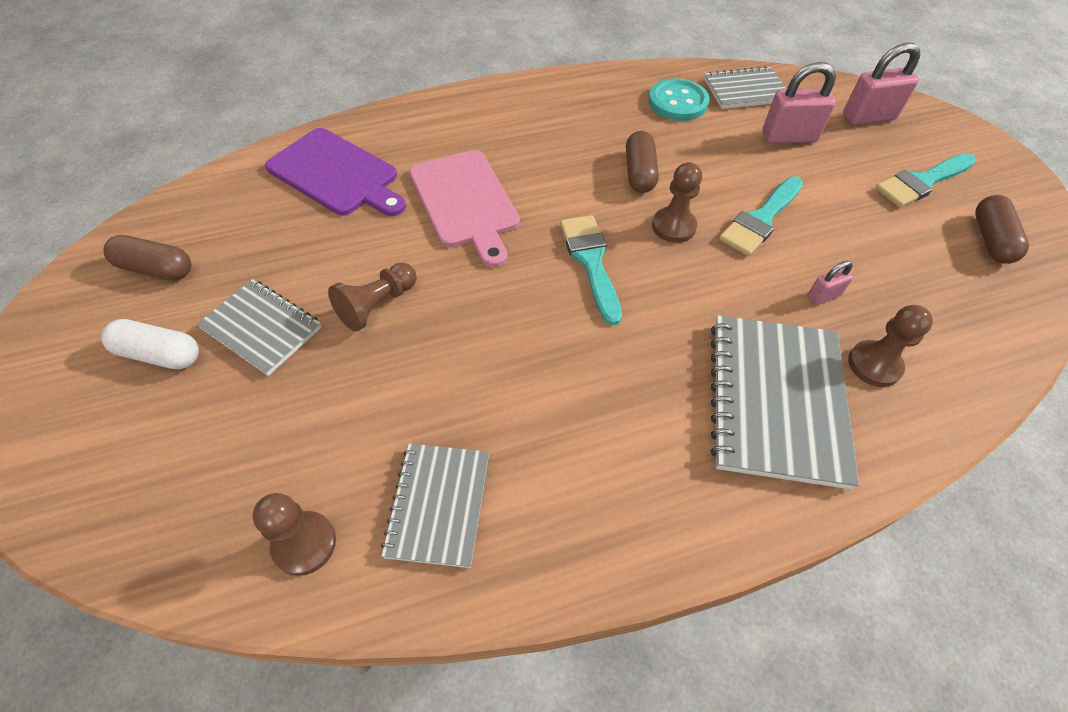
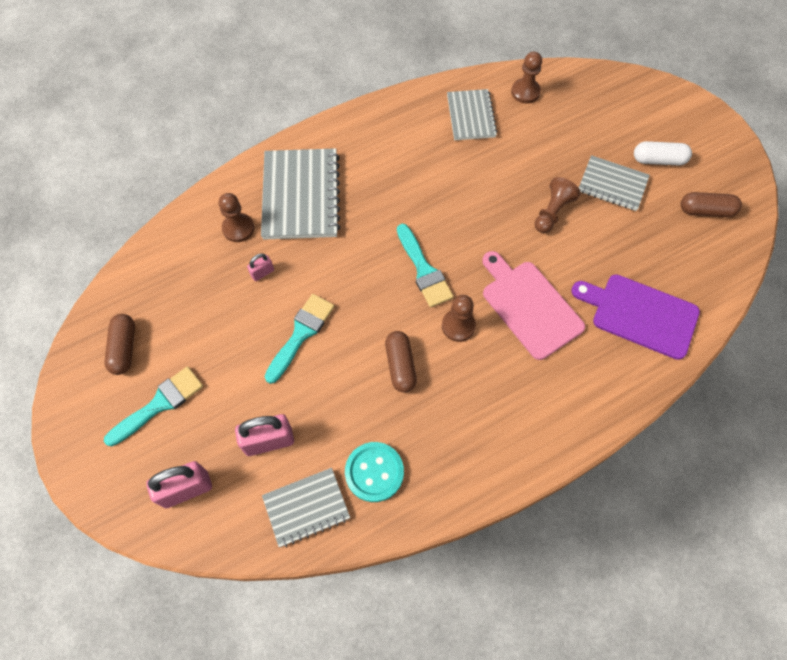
camera: 170 degrees right, 10 degrees up
(673, 226) = (368, 313): brown pawn -> brown pawn (458, 326)

